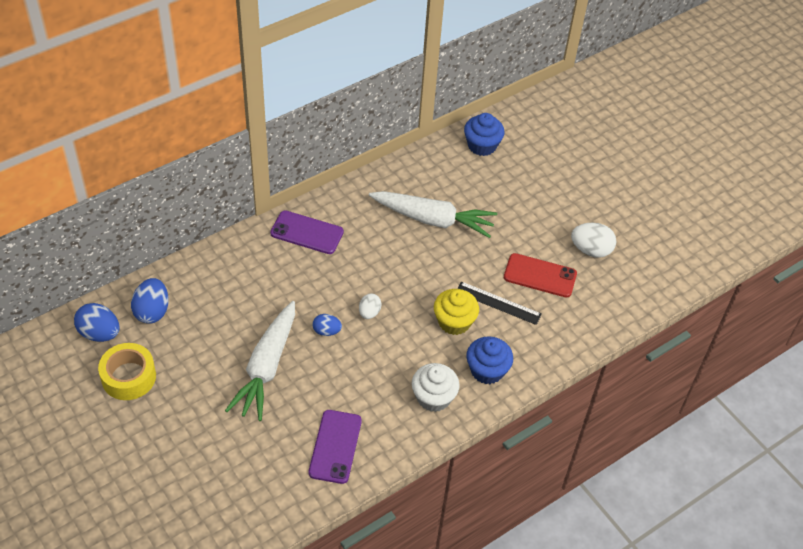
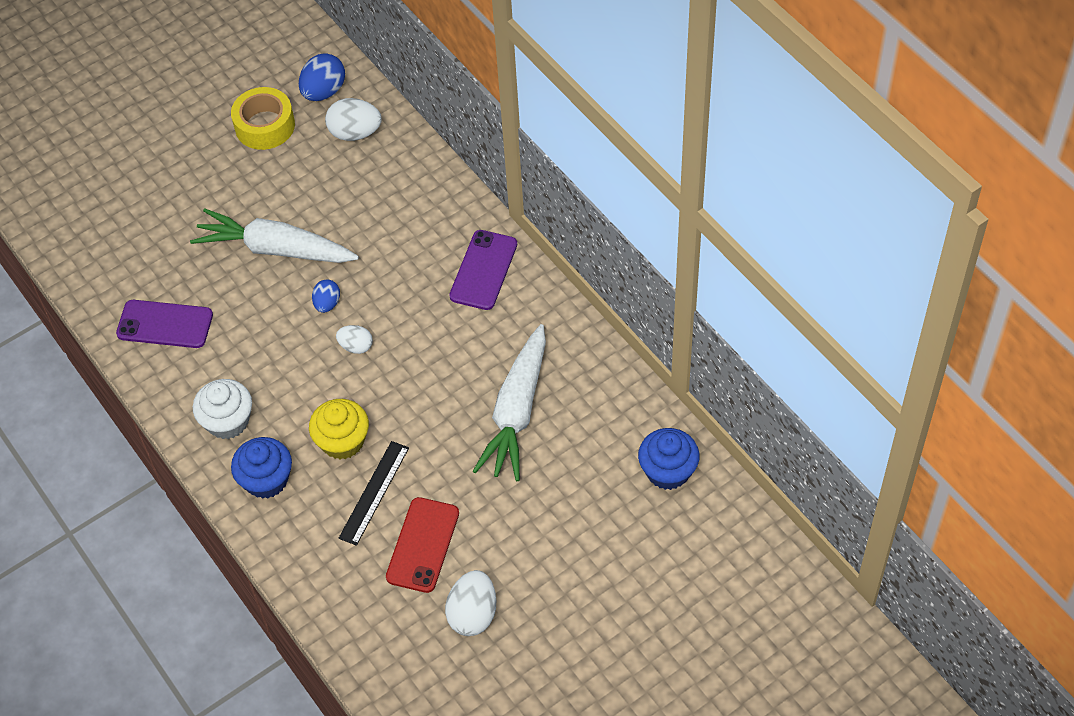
camera: 95 degrees right, 5 degrees up
(152, 311) = (355, 133): blue egg -> white egg

